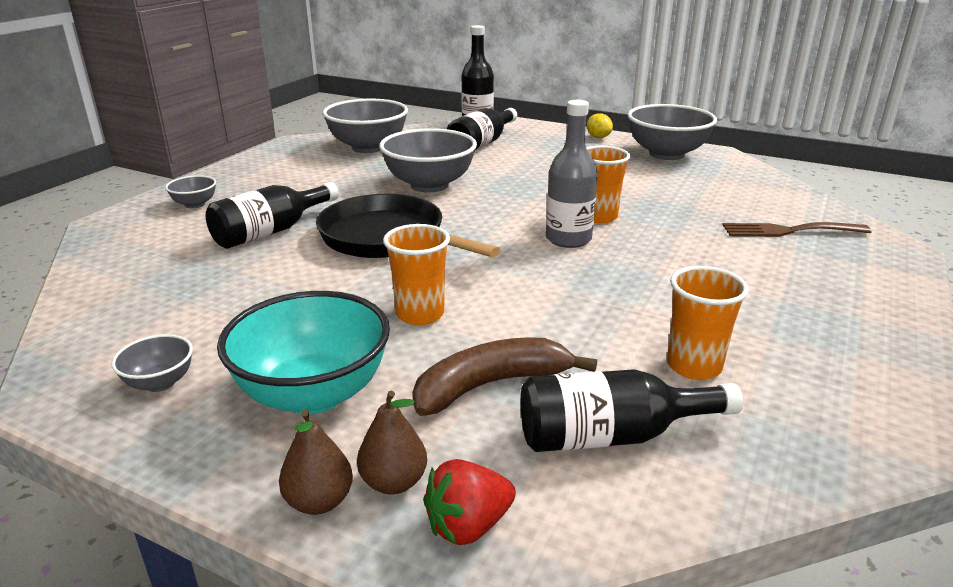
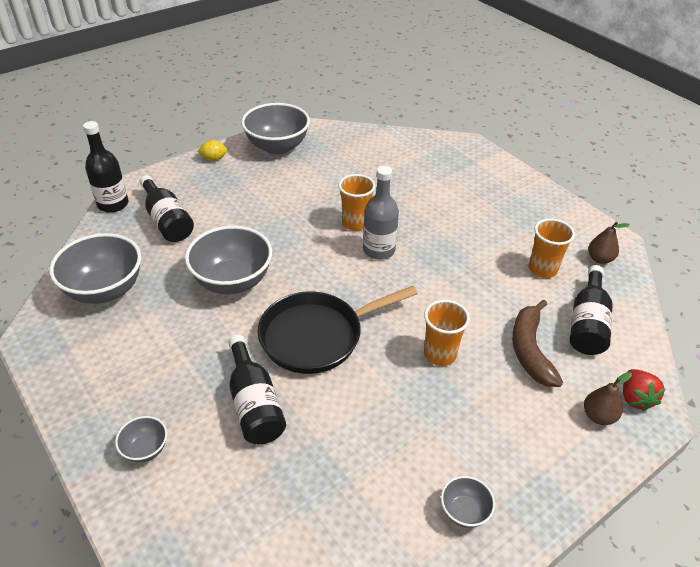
camera: 65 degrees left, 15 degrees up
(313, 394) = (509, 431): turquoise bowl -> none
(319, 501) = (605, 450): brown pear -> brown pear (599, 259)
(788, 231) = (425, 164): brown fork -> none

